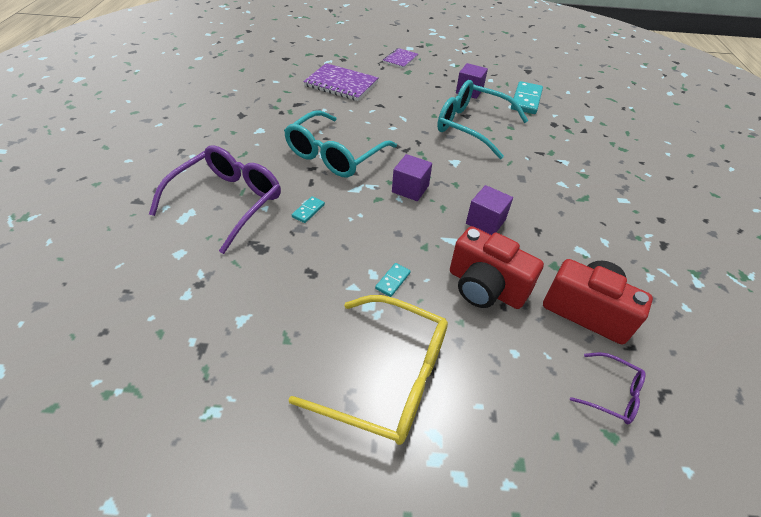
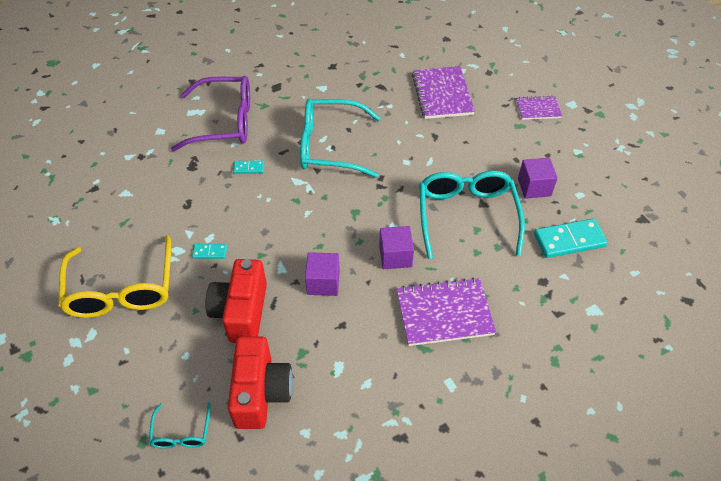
camera: 60 degrees right, 5 degrees up
(410, 189) = (326, 214): purple cube -> purple cube (395, 256)
(557, 174) = (444, 313): none -> purple notebook
(611, 393) = (181, 432): purple glasses -> turquoise glasses

